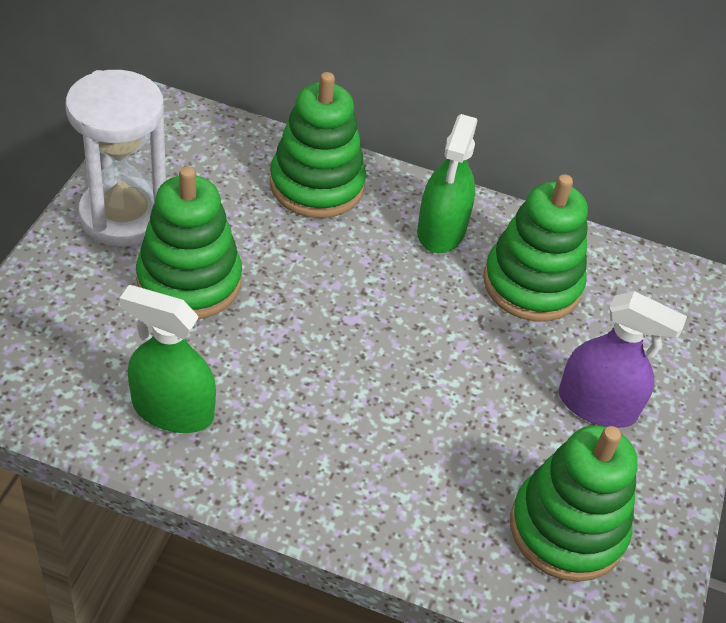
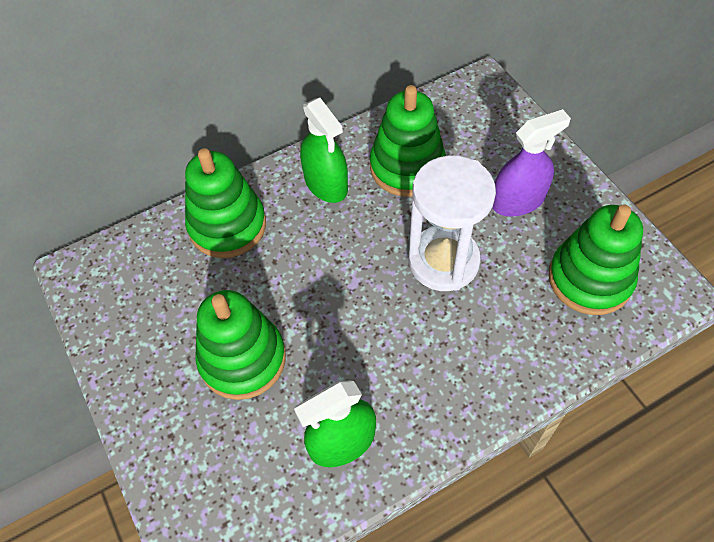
camera: 40 degrees left, 10 degrees up
(124, 216) = (148, 363): white hourglass -> white hourglass (443, 261)

